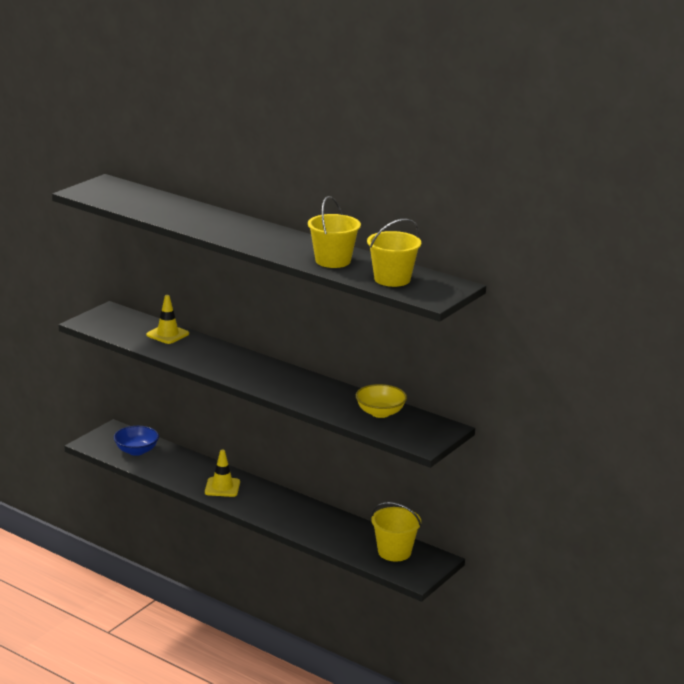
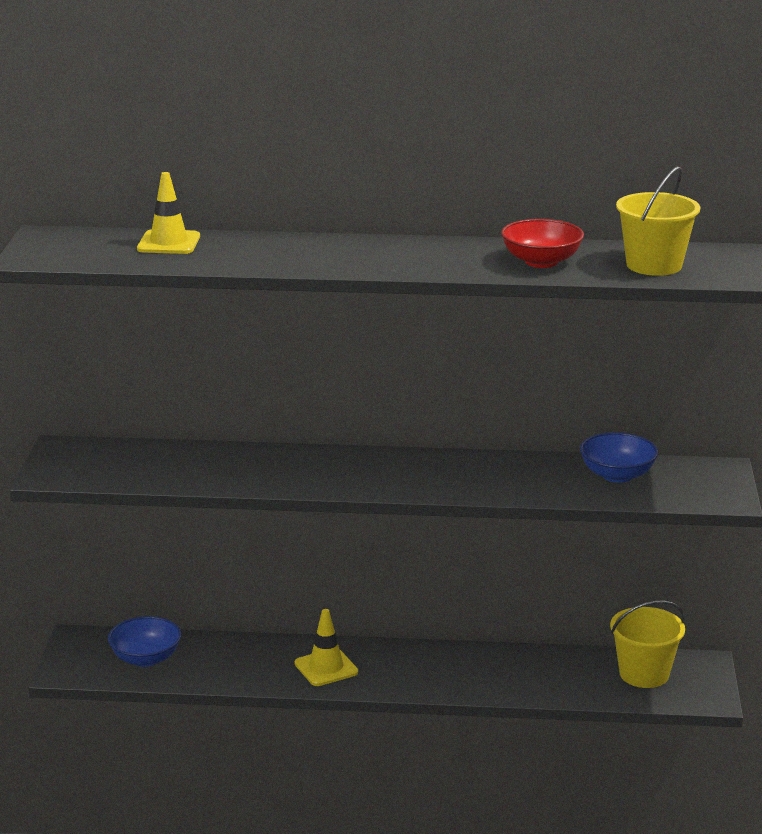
camera: 30 degrees left, 0 degrees up
(167, 334) = (193, 457): yellow traffic cone -> yellow traffic cone (168, 243)
(333, 261) = (541, 262): yellow bucket -> red bowl
(380, 413) = (617, 475): yellow bowl -> blue bowl

